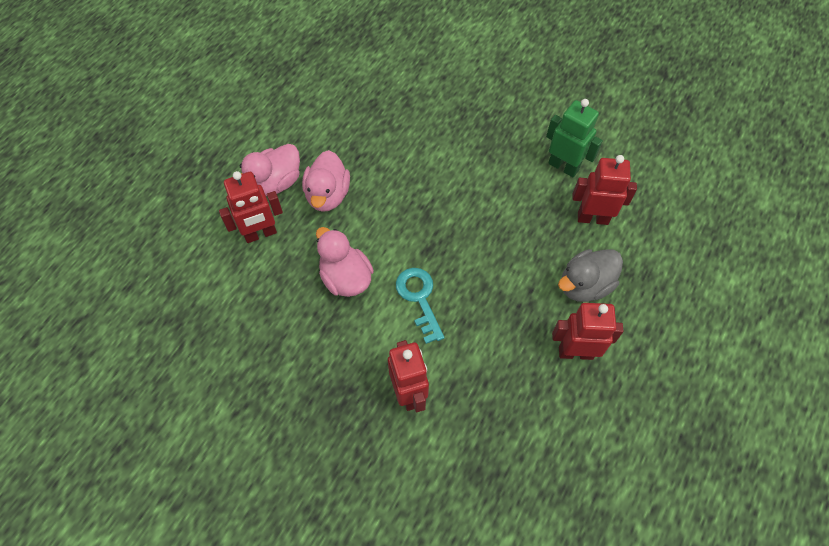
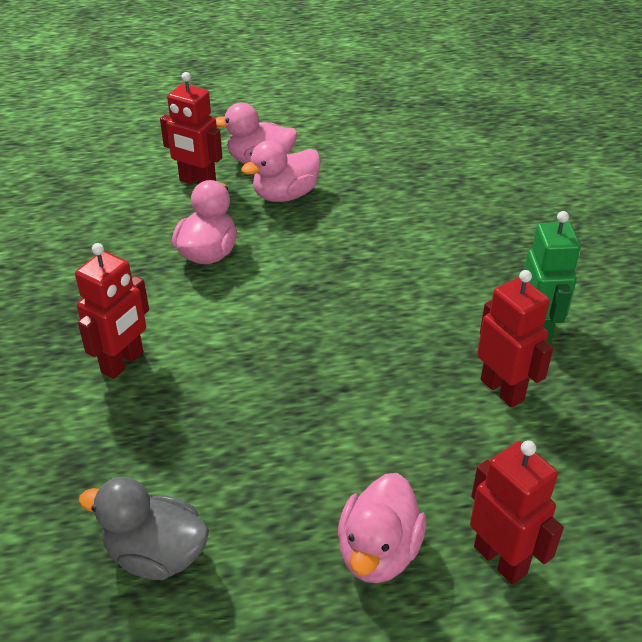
camera: 50 degrees right, 20 degrees down
(419, 299) = (239, 312): turquoise key -> none
(575, 352) = (305, 470): red robot -> red robot (500, 559)
(584, 285) = (403, 431): grey duck -> grey duck (156, 554)
(654, 357) = (378, 552): none -> pink duck

